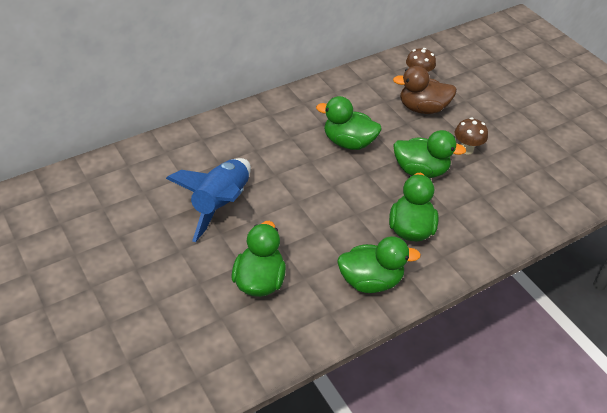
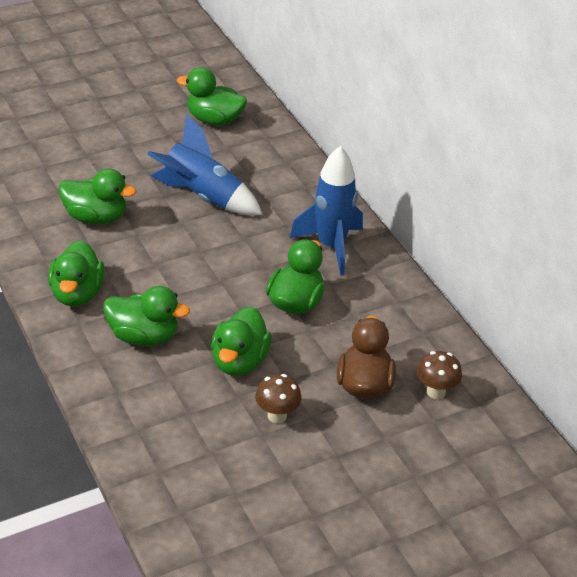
camera: 95 degrees right, 5 degrees down
(96, 204) = (214, 120): none -> green duck
(278, 124) = (331, 246): none -> blue rocket

